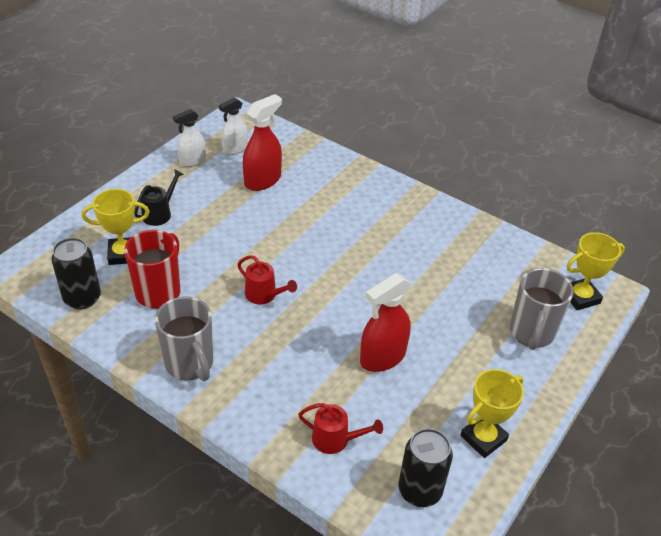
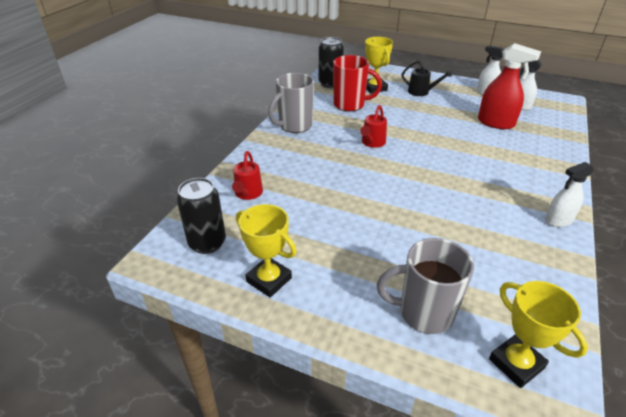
camera: 80 degrees right, 5 degrees down
(382, 357) = (338, 207): red spray bottle -> none
(434, 208) = (558, 220): none -> white spray bottle

